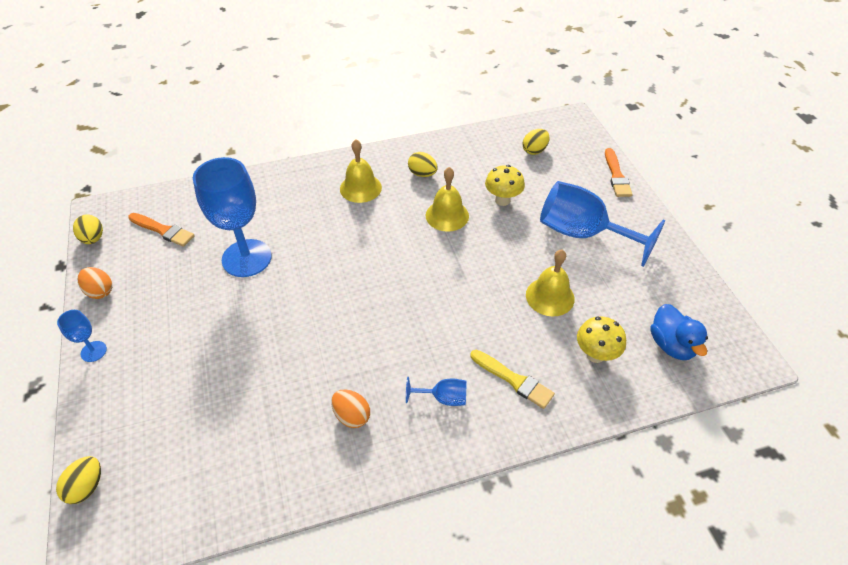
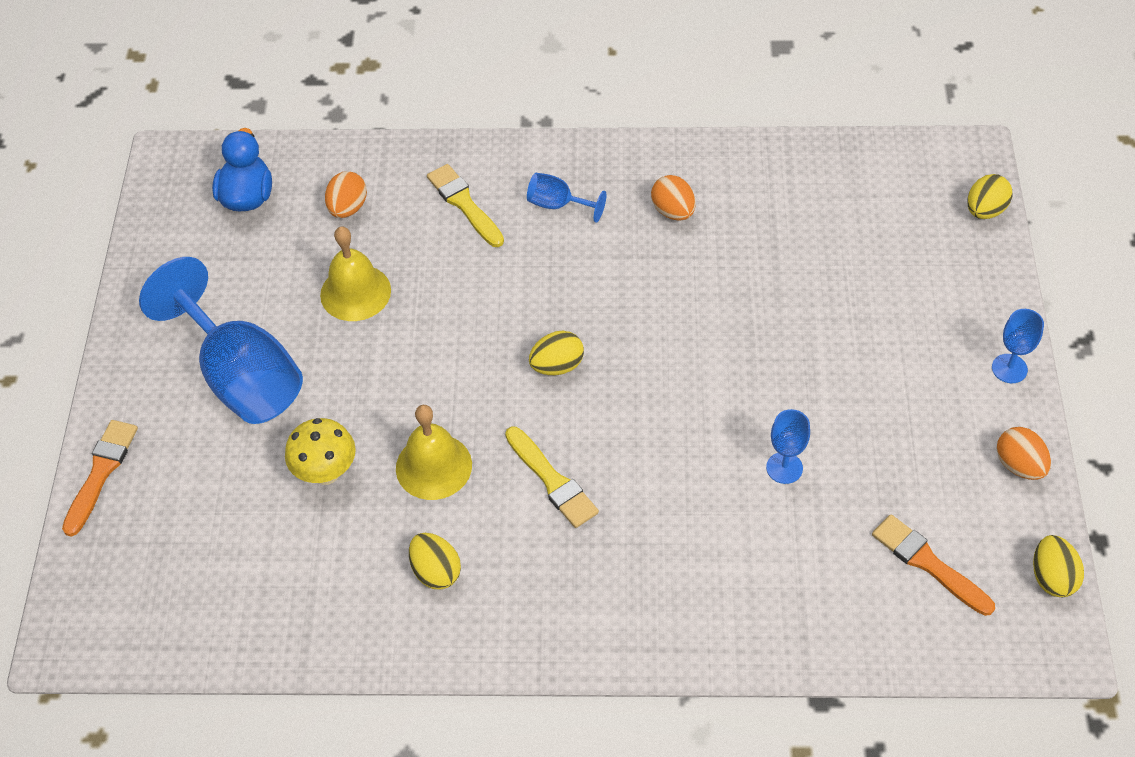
camera: 160 degrees left, 5 degrees up
(246, 258) = (784, 468): blue goblet -> blue goblet, size x0.45
(360, 188) = (560, 568): yellow bell -> none
(379, 223) = (552, 481): none -> yellow brush
(534, 150) = (200, 573): yellow egg -> yellow egg (557, 366)
(595, 354) = (348, 208): yellow mushroom -> orange egg

